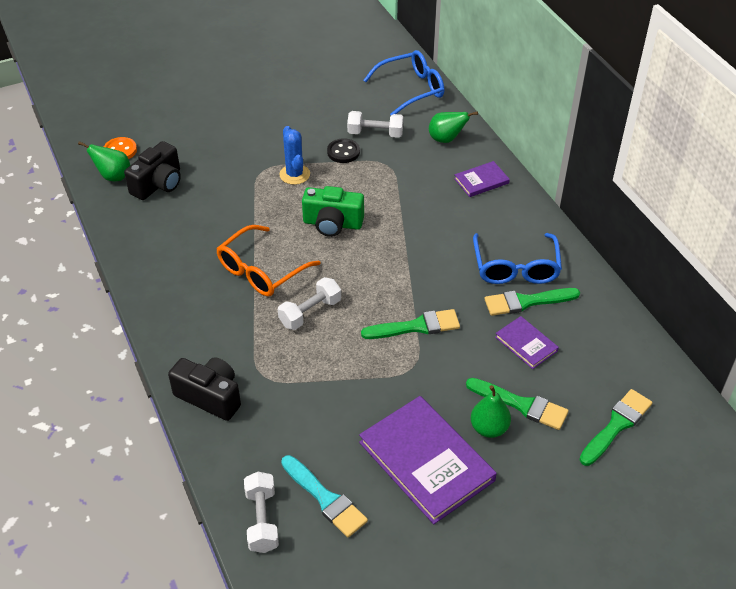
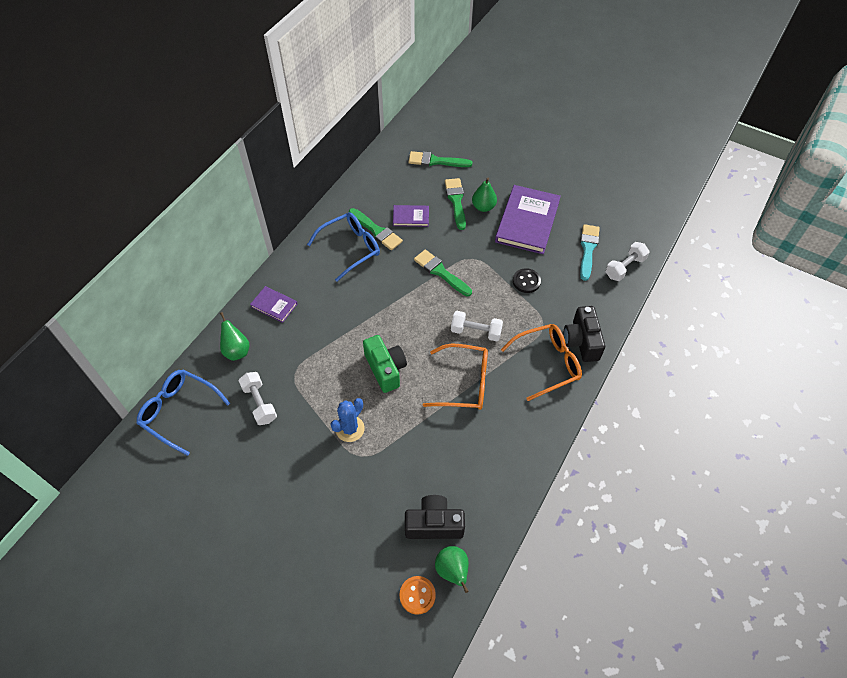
camera: 125 degrees left, 10 degrees up
(215, 348) = (547, 363): none -> orange glasses
(343, 152) = (299, 411): black button -> black button (526, 281)
(526, 344) = (411, 217): purple book -> purple book turned 75 degrees clockwise

